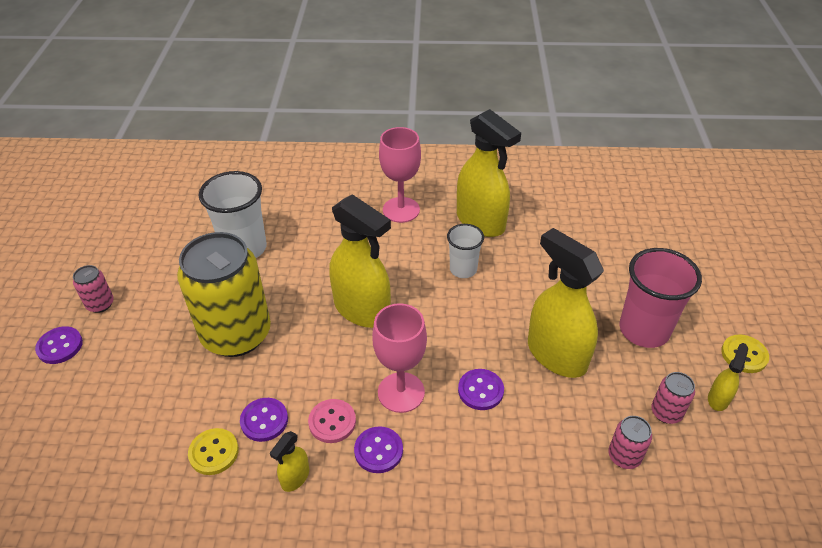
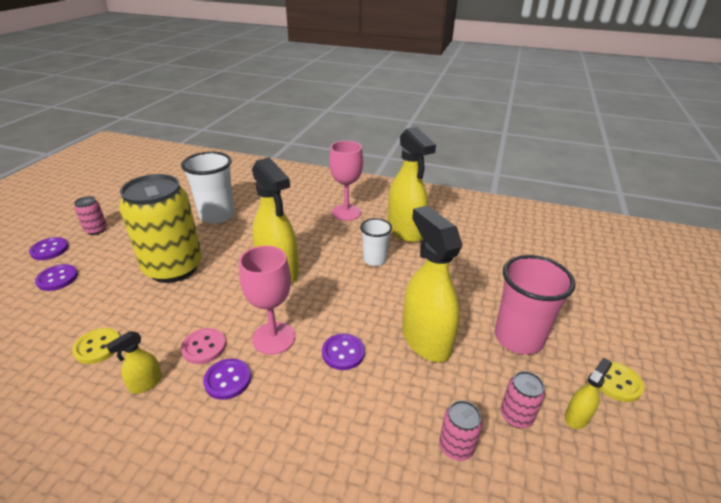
camera: 15 degrees right, 10 degrees down
(264, 420) = (152, 333): purple button -> purple button (57, 279)

